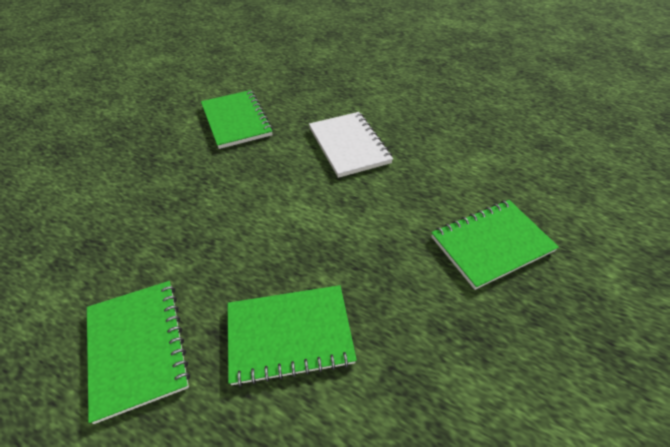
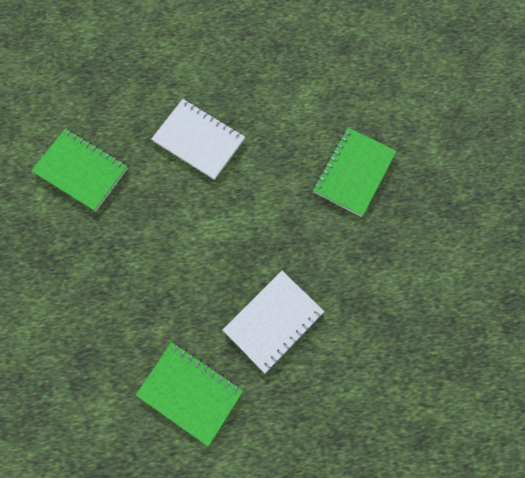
camera: 35 degrees left, 25 degrees up
(289, 335) = (273, 321): green notebook -> white notebook

